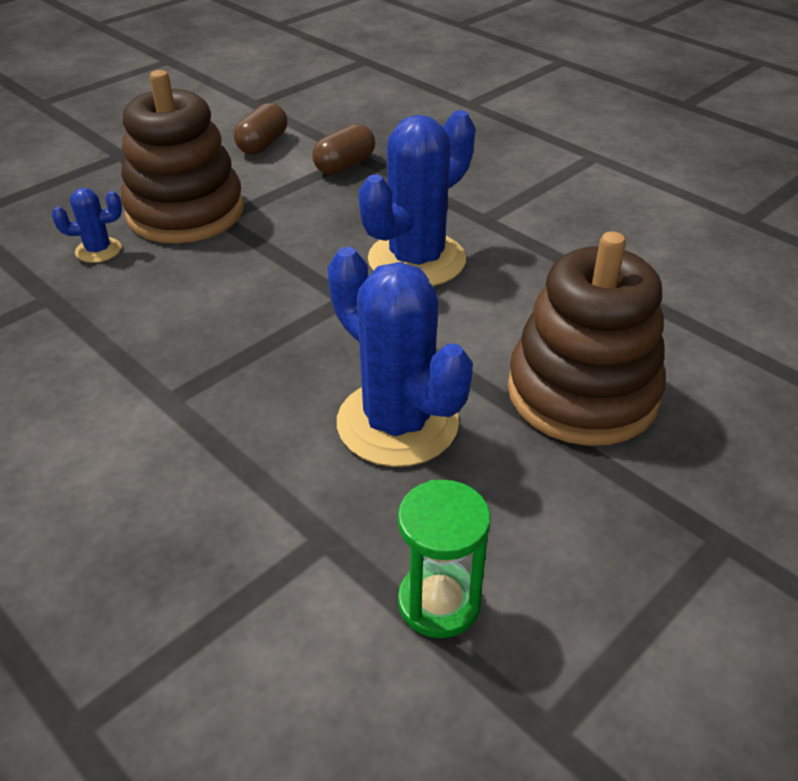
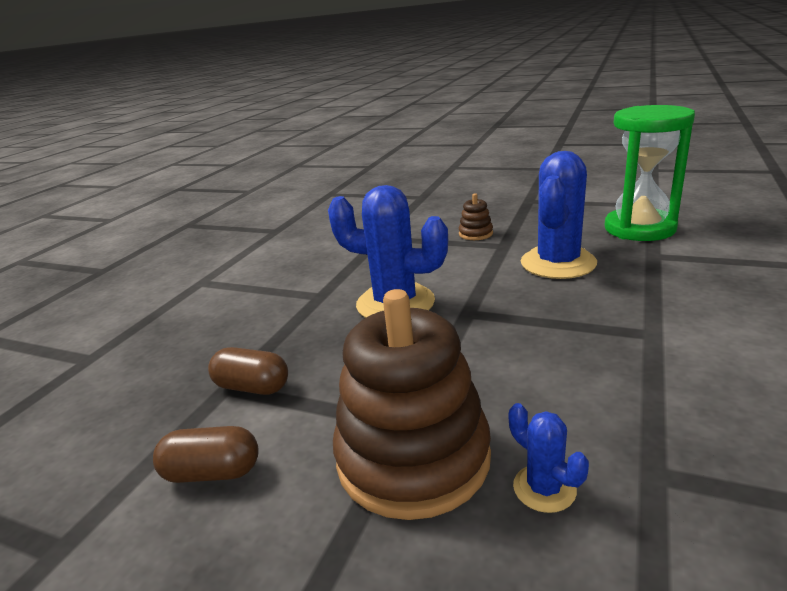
camera: 110 degrees left, 15 degrees down
(439, 602) = (639, 228): green hourglass -> green hourglass, size x1.79
(582, 393) = (475, 234): brown stacking toy -> brown stacking toy, size x0.42

